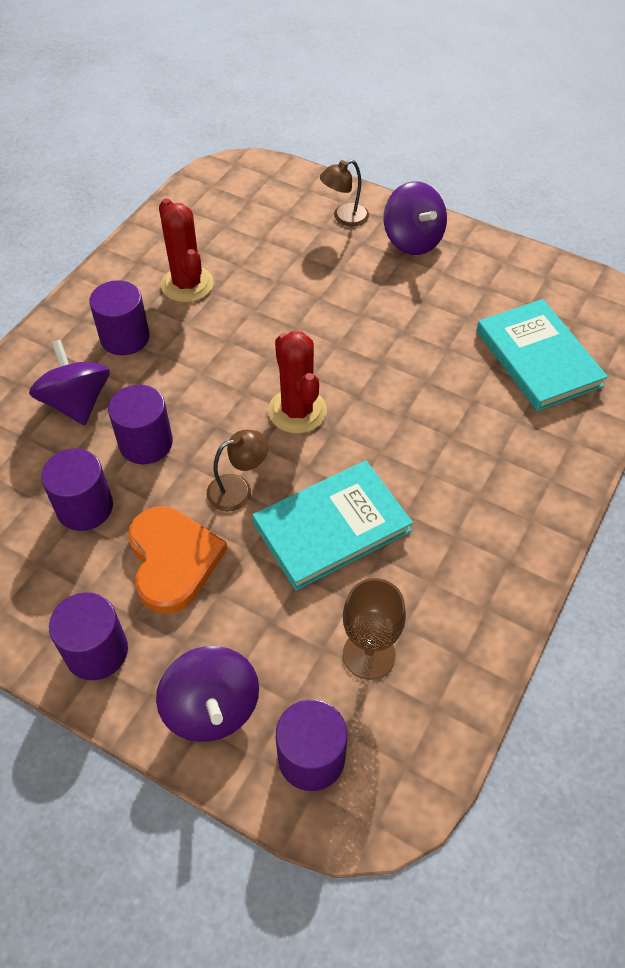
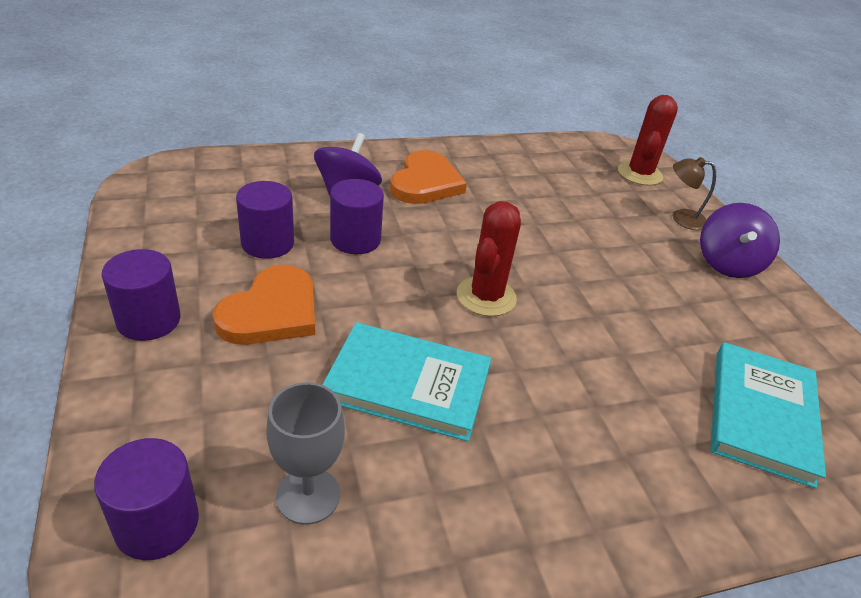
camera: 40 degrees right, 15 degrees down
(125, 338) = (425, 182): purple cylinder -> orange heart
(187, 284) = (507, 183): red cactus -> red cactus (639, 174)
(212, 708) = (153, 419): purple spinning top -> none
(238, 489) = (375, 308): brown lamp -> none
(369, 654) = (308, 495): brown goblet -> grey goblet

